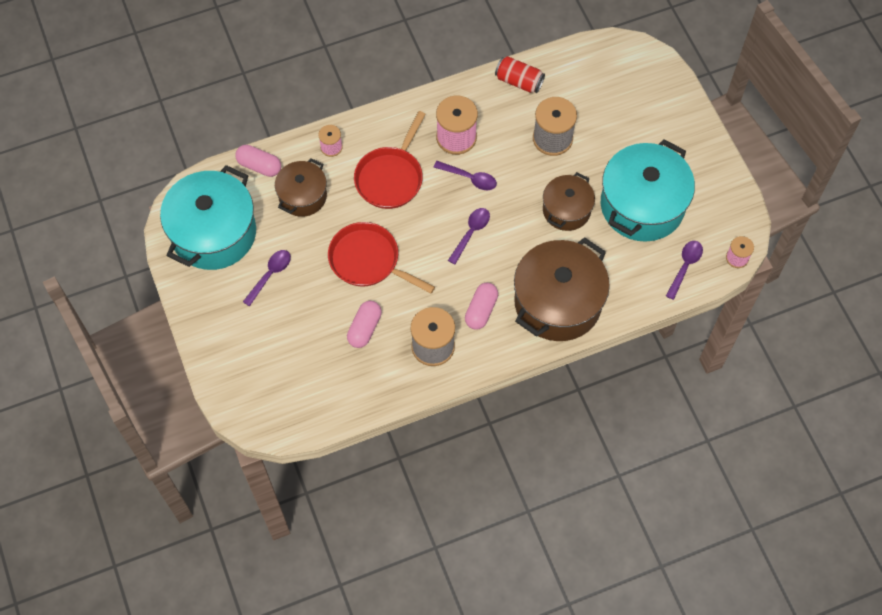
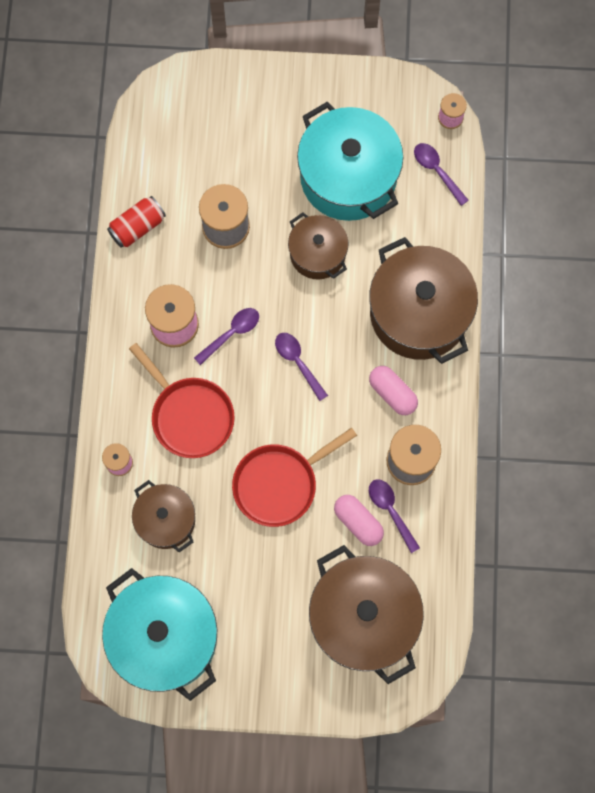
camera: 65 degrees left, 10 degrees up
(259, 166) = (103, 552): pink capsule -> none
(270, 275) = (247, 596): purple spoon -> purple spoon (390, 511)
(290, 364) = (363, 618): none -> brown pot

